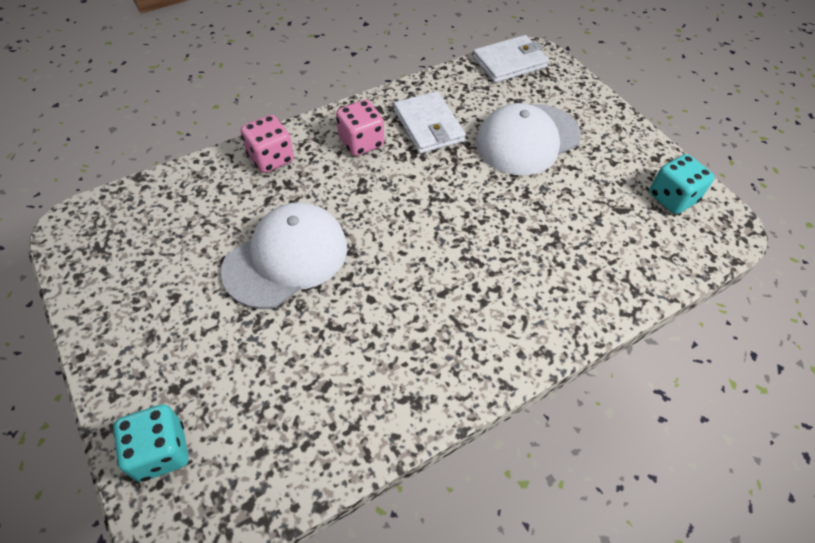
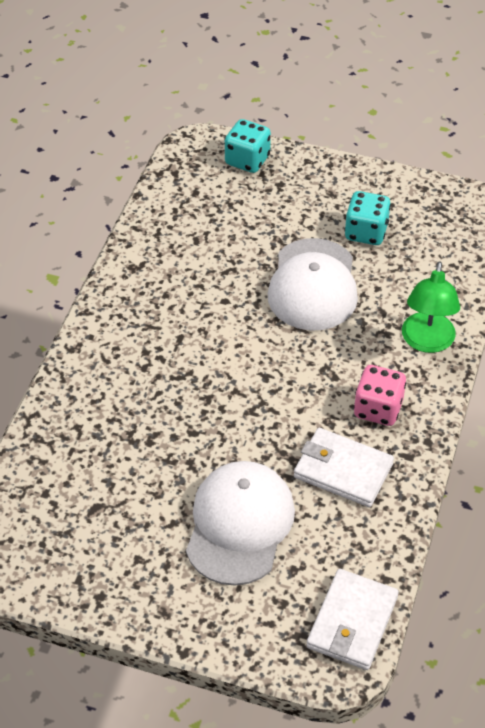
camera: 140 degrees right, 5 degrees down
(271, 158) = (427, 342): pink dice -> green lamp
(672, 198) = (56, 555): turquoise dice -> turquoise dice (366, 232)

